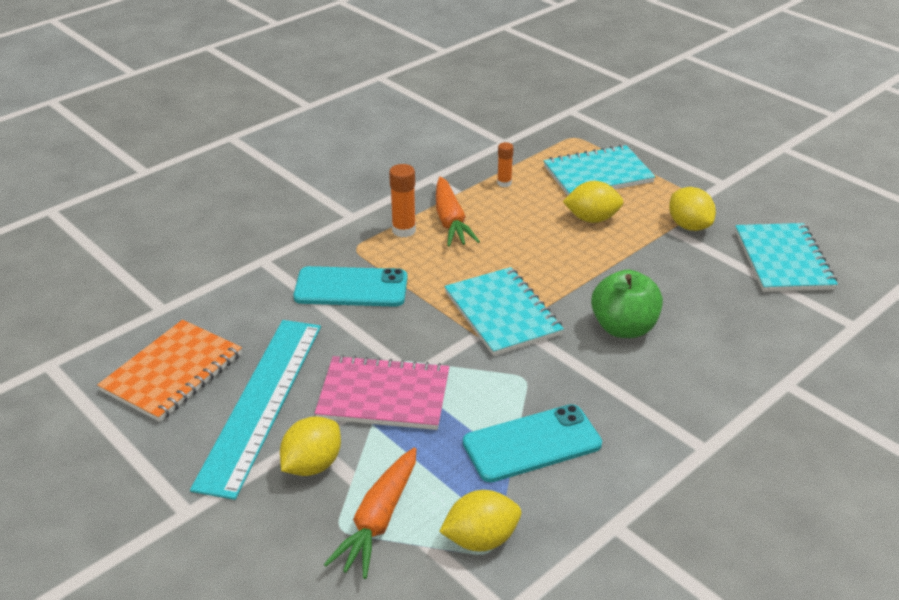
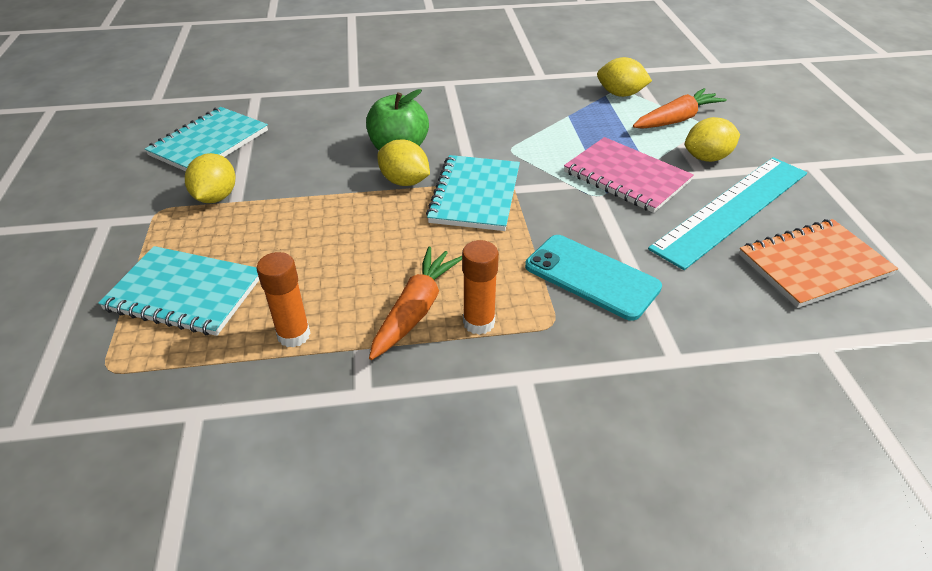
camera: 145 degrees left, 5 degrees up
(504, 183) = (294, 335): orange glue stick -> orange glue stick, size x1.54
(532, 443) = (546, 118): turquoise phone -> none
(592, 219) = (279, 243): yellow lemon -> yellow lemon (404, 181)

